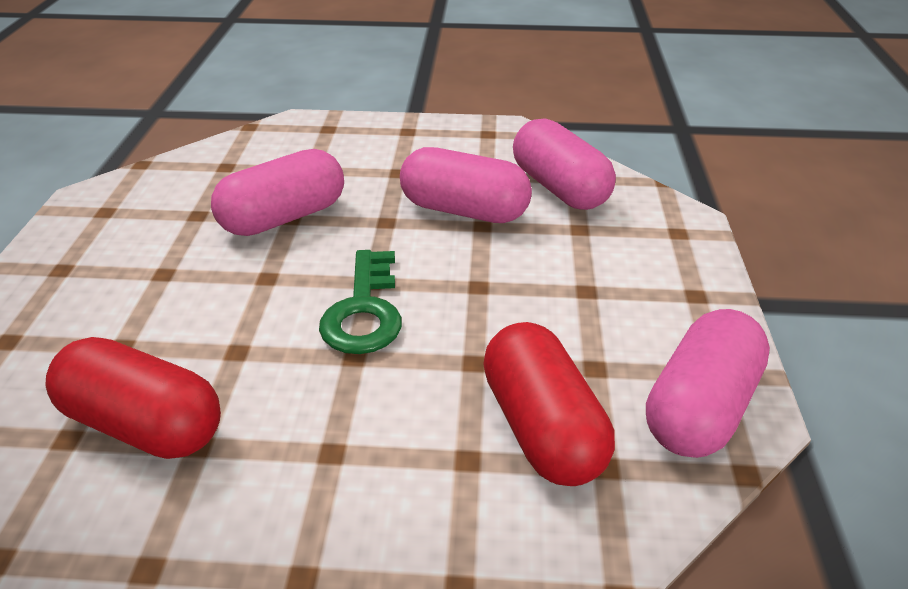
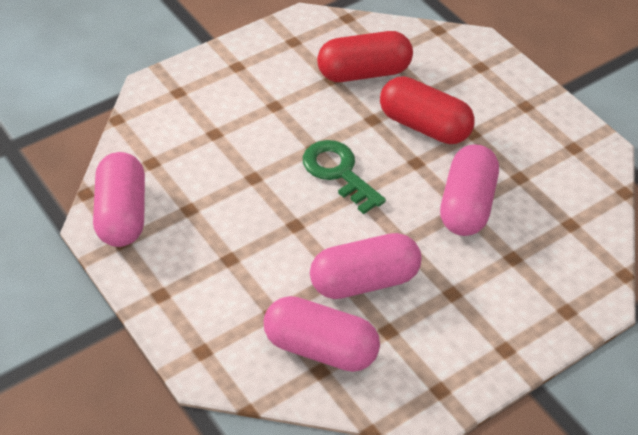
camera: 140 degrees right, 10 degrees up
(542, 427) = (192, 163): red capsule -> red capsule (424, 126)

